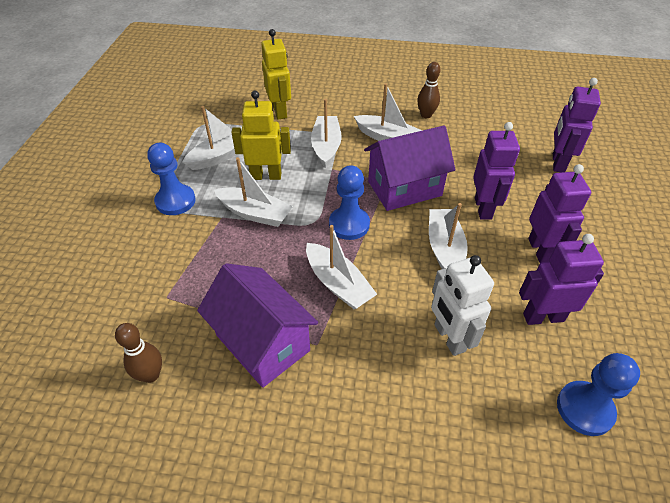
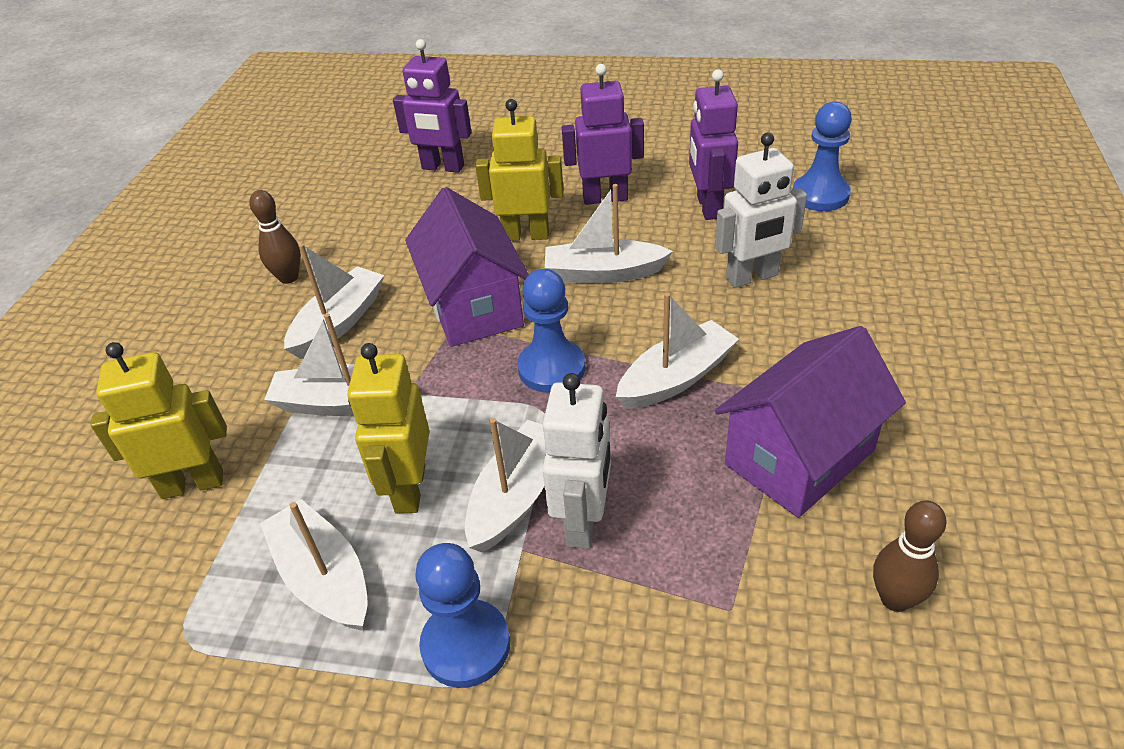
camera: 85 degrees left, 5 degrees down
(233, 239) = (583, 521): none -> white robot
(483, 208) = (526, 235): purple robot -> yellow robot

